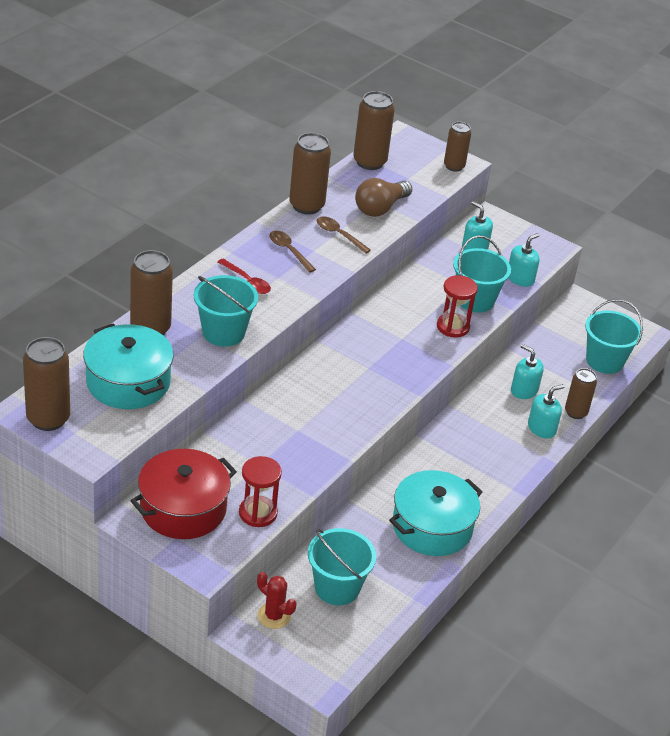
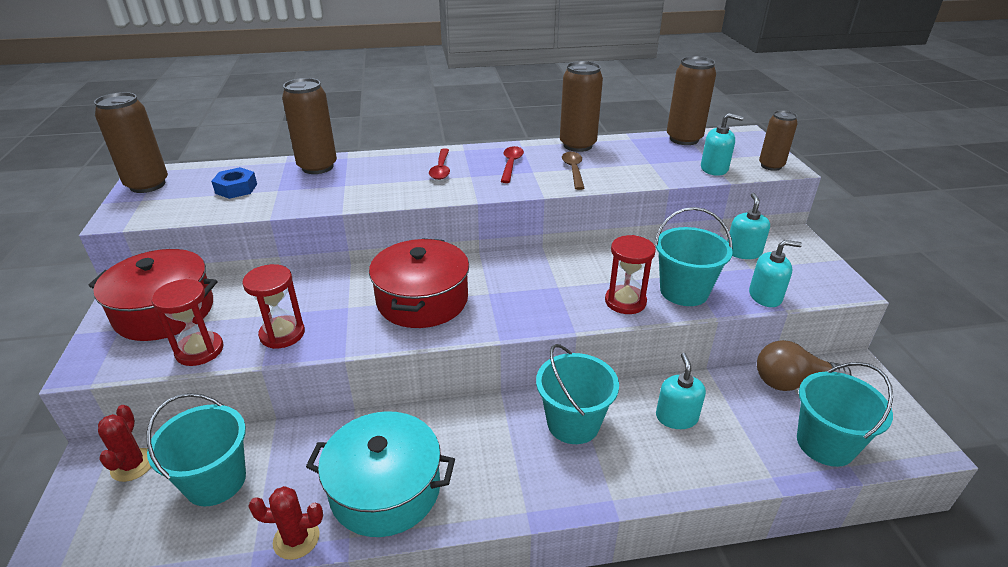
camera: 50 degrees right, 5 degrees down
(128, 382) = (236, 188): turquoise pot -> blue nut
(223, 332) = (360, 190): turquoise bucket -> turquoise bucket (573, 423)
(289, 251) = (511, 164): brown spoon -> red spoon
(289, 471) = (282, 334): none -> red hourglass
(336, 397) = (422, 300): none -> red pot
(380, 208) = (644, 167): brown light bulb -> brown light bulb (792, 383)
(424, 578) = (296, 539): none -> red cactus
(541, 428) = (649, 468): turquoise soap dispenser -> turquoise soap dispenser (714, 169)
(575, 412) = (716, 478): brown can -> none

